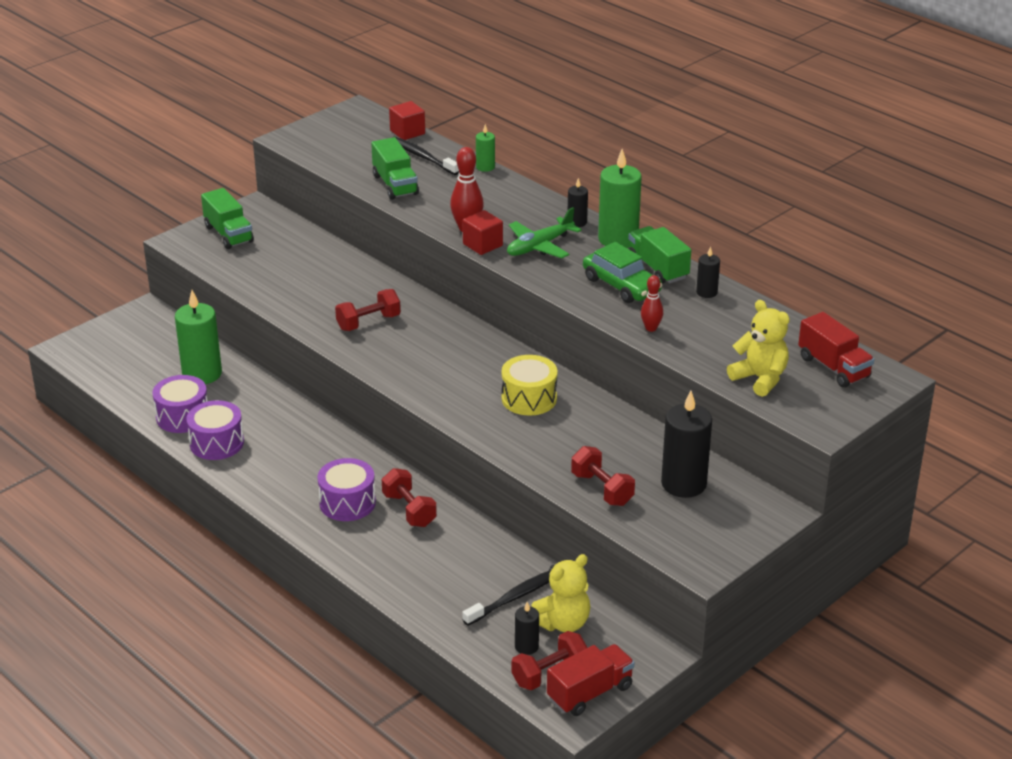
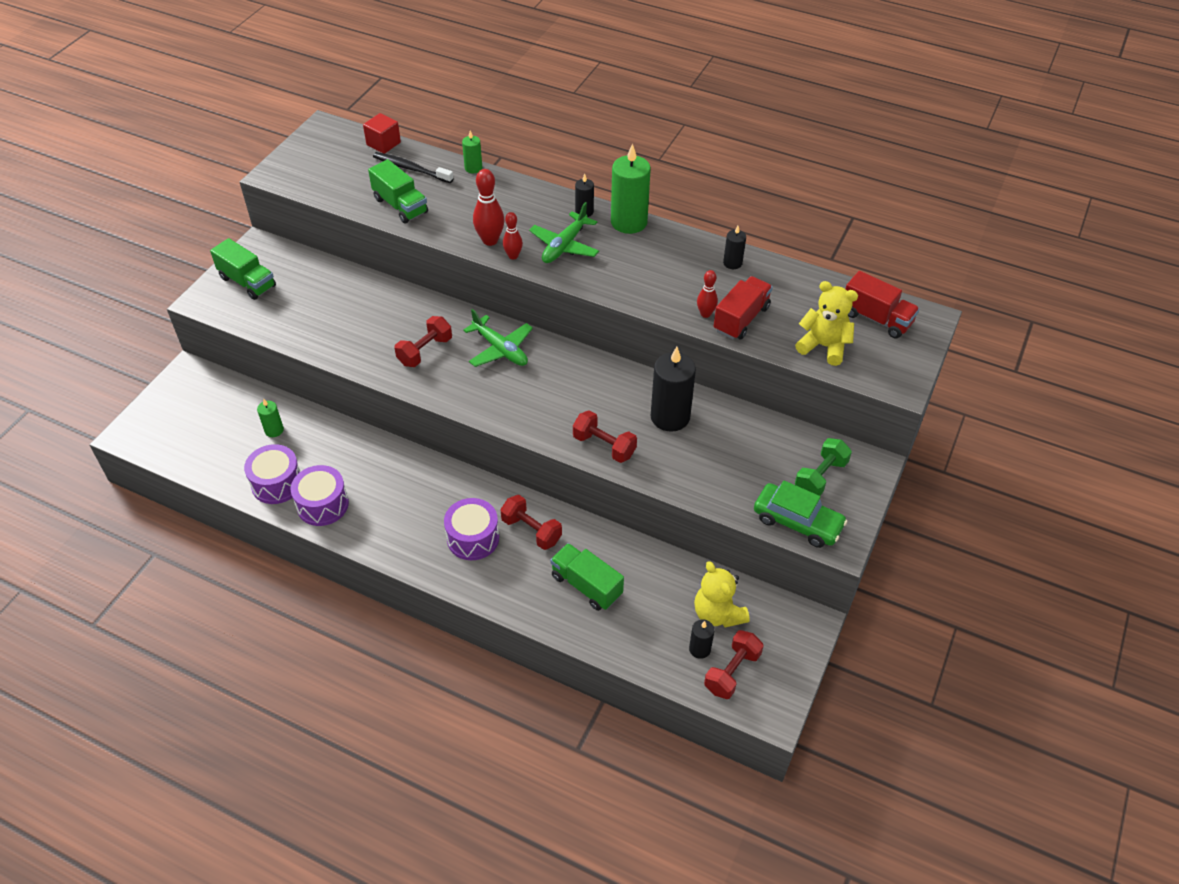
camera: 20 degrees left, 15 degrees up
(202, 374) = (274, 430): green candle -> green candle, size x0.50
(444, 336) = (500, 349): none -> green plane
(482, 245) = (513, 256): red cube -> red bowling pin
(514, 597) = (665, 599): black toothbrush -> none
(529, 398) = (607, 399): yellow drum -> none
(562, 623) = (717, 614): yellow teddy bear -> yellow teddy bear turned 120 degrees clockwise
(590, 693) = (775, 682): red truck -> red truck (741, 319)
(602, 489) = (716, 482): red dumbbell -> red dumbbell (604, 446)
(621, 285) = (657, 272): green car -> green car (797, 522)
(658, 268) = (678, 246): green truck -> green truck (586, 585)
(683, 484) = (781, 457): black candle -> black candle (670, 417)
(716, 509) = (820, 477): none -> green dumbbell

